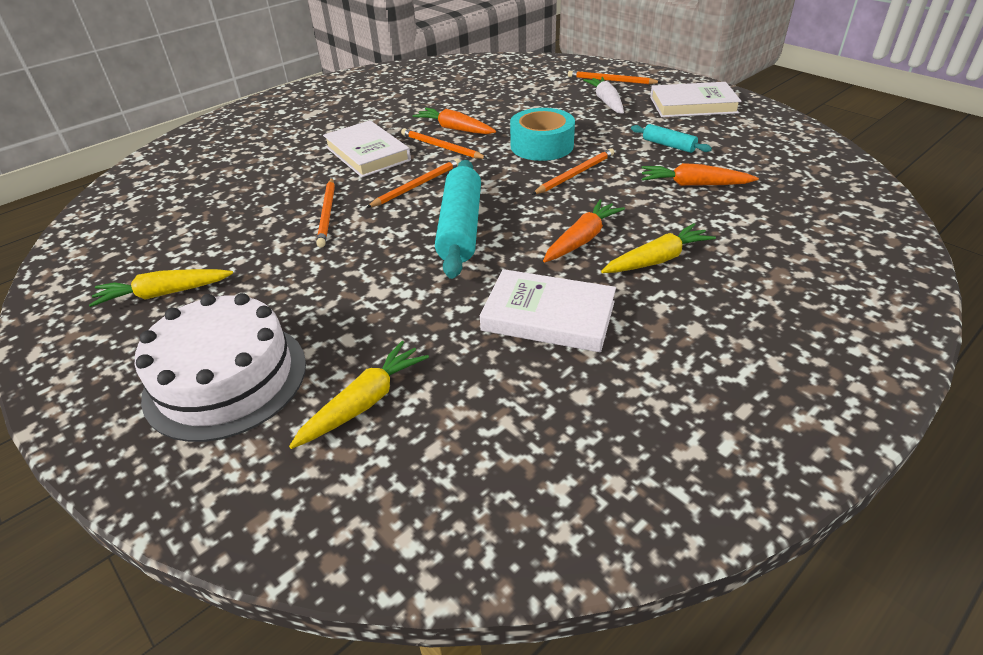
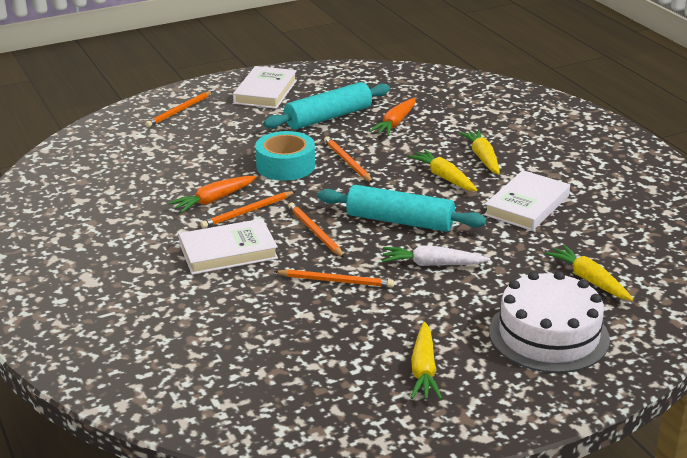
camera: 75 degrees left, 10 degrees down
(582, 239) = (444, 177): orange carrot -> yellow carrot
(606, 101) = (223, 123): white carrot -> white carrot (432, 264)
(668, 145) = (328, 117): turquoise rolling pin -> turquoise rolling pin, size x2.00

